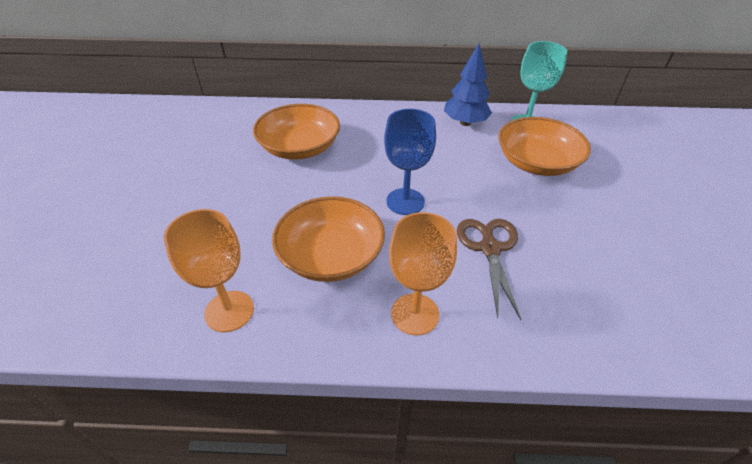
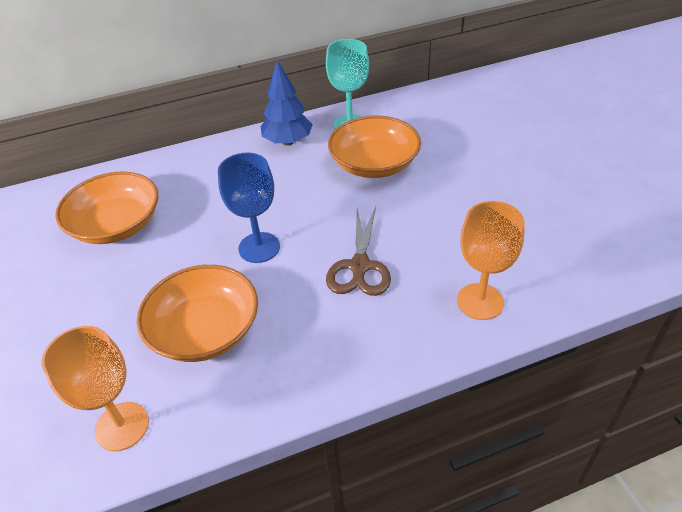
camera: 20 degrees left, 0 degrees up
(415, 314) = (313, 356): orange goblet -> orange goblet (480, 301)
(489, 248) = (360, 266): brown scissors -> brown scissors turned 150 degrees counterclockwise

